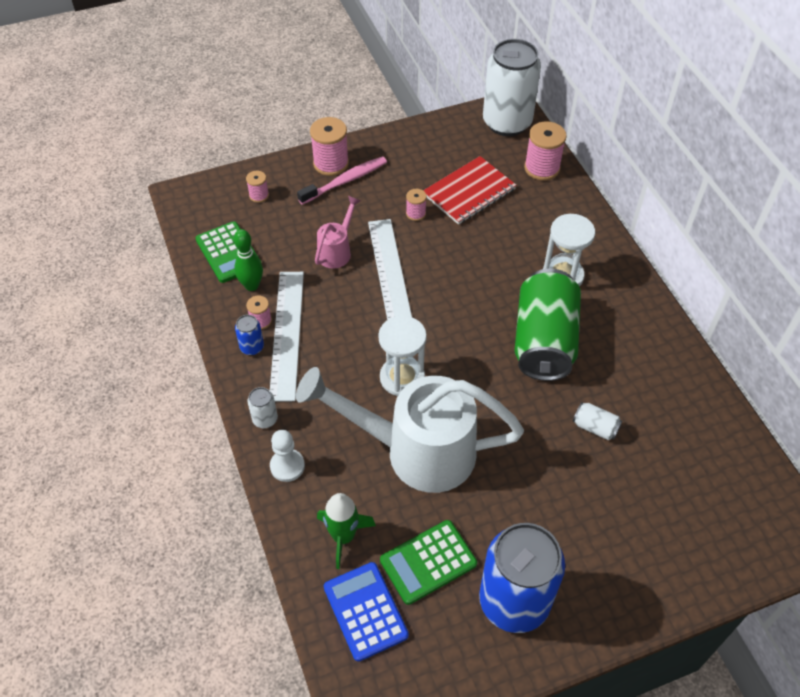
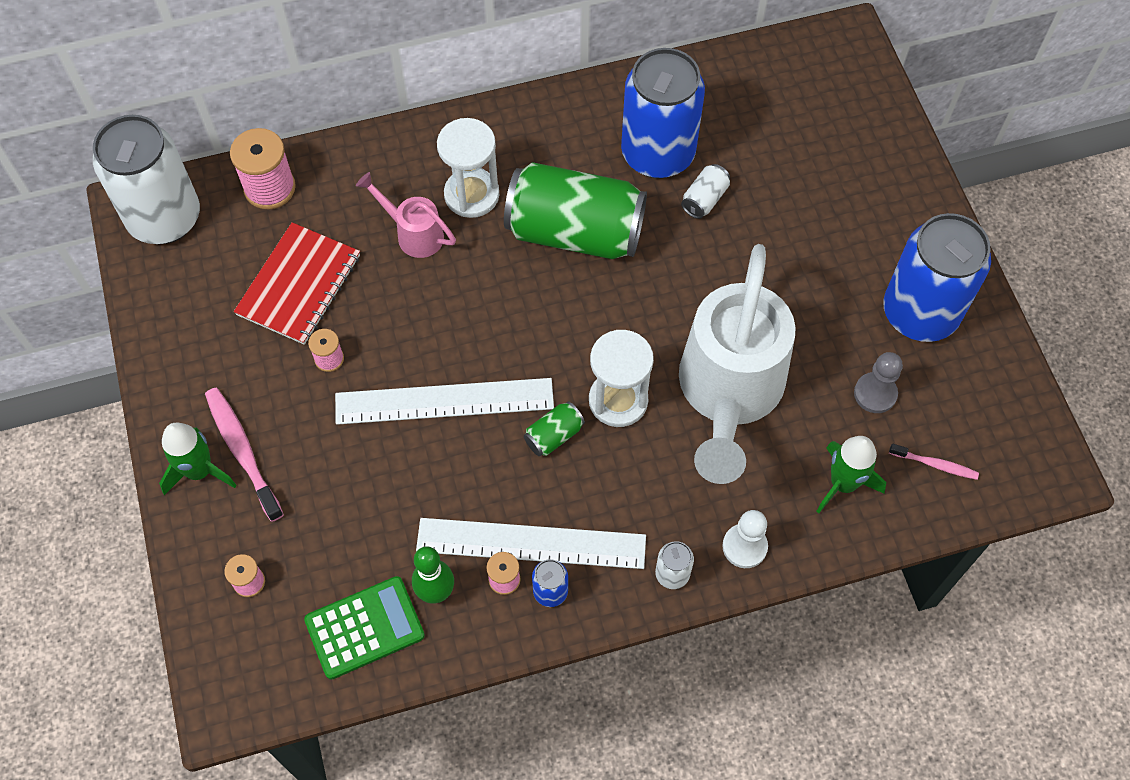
camera: 85 degrees left, 10 degrees up
(331, 163) = (199, 471): pink spool -> green rocket
(337, 251) = (385, 470): pink watering can -> pink watering can (413, 233)
(365, 611) = (935, 464): blue calculator -> pink toothbrush
(370, 340) = (554, 435): none -> green can
(428, 562) = (875, 394): green calculator -> grey pawn
(469, 192) = (299, 285): red notebook -> red notebook turned 60 degrees clockwise
(631, 392) = (657, 154): none -> blue can

